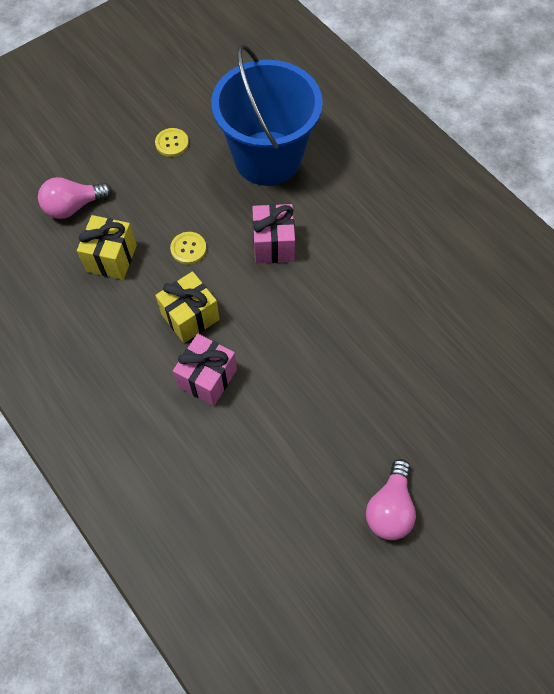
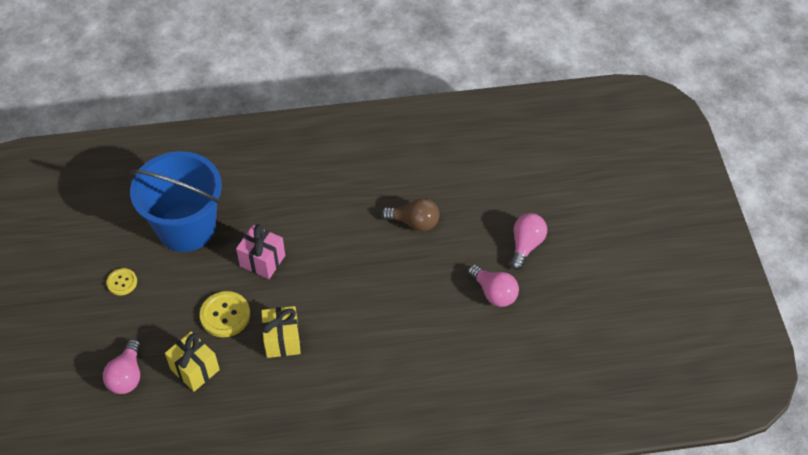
camera: 60 degrees left, 10 degrees down
(188, 249) = (225, 315): yellow button -> yellow button, size x1.64
(207, 378) = (337, 352): pink gift -> none
(425, 365) = (414, 222): none -> brown light bulb
(483, 511) = (526, 245): none -> pink light bulb

